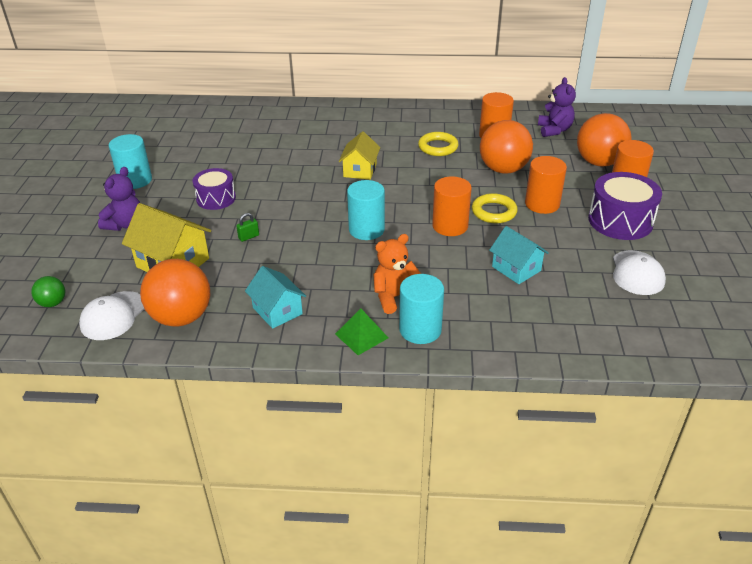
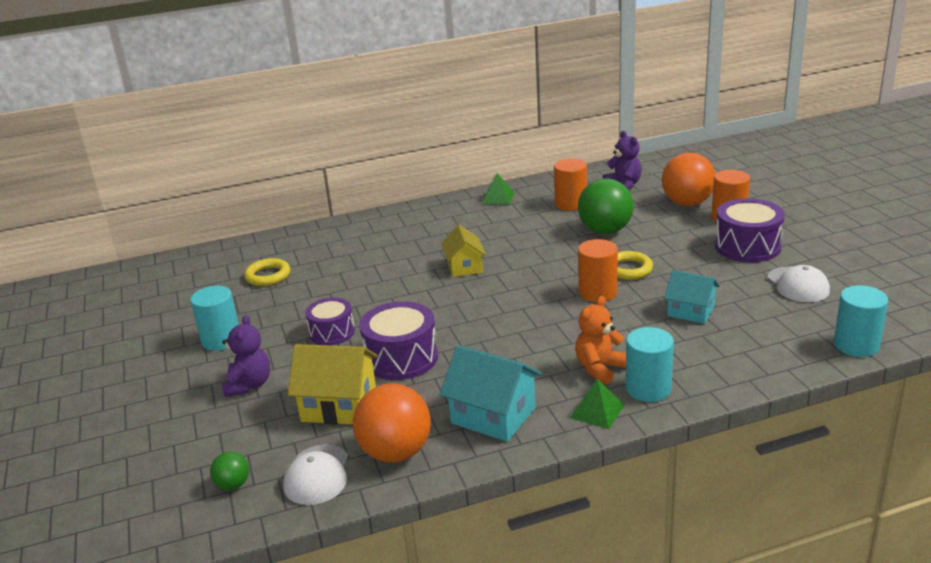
camera: 20 degrees left, 10 degrees down
(248, 237) = (401, 358): green padlock -> purple drum
(277, 311) = (493, 415): turquoise house -> turquoise house, size x1.50
(366, 229) = (519, 318): turquoise cylinder -> turquoise cylinder (856, 345)
(437, 114) = (498, 198): none -> green pyramid
(438, 147) = (525, 227): yellow ring -> yellow ring (268, 276)
(503, 169) = (605, 231): orange ball -> green ball
(542, 204) = (666, 251): orange cylinder -> none

